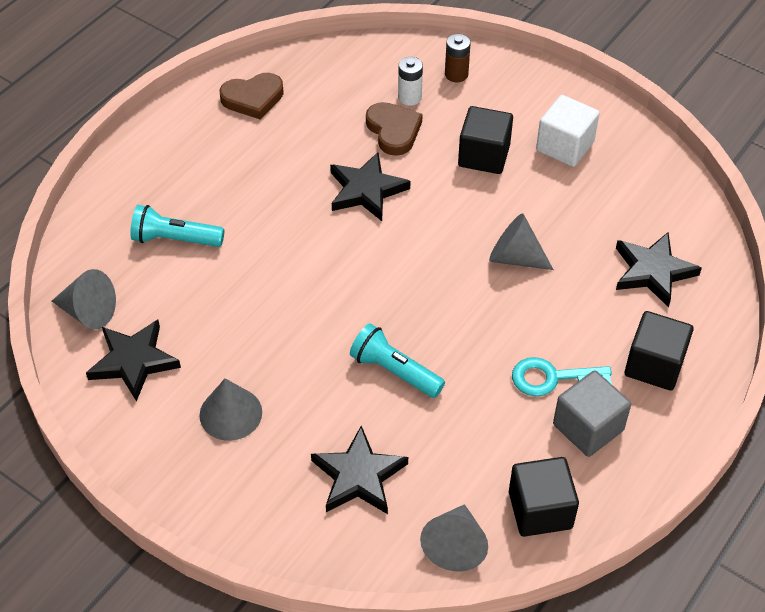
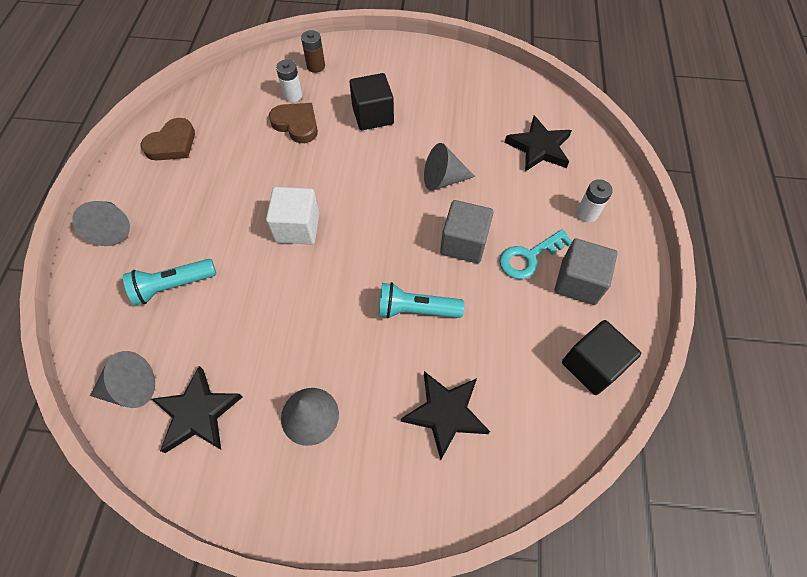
camera: 30 degrees left, 10 degrees up
(366, 190) = (304, 177): black star -> none
(455, 545) = (554, 430): grey cone -> grey cone (112, 228)
(490, 331) = (464, 243): none -> grey cube
(565, 146) = (423, 86): white cube -> white cube (297, 227)
(654, 365) = (587, 213): black cube -> white battery

